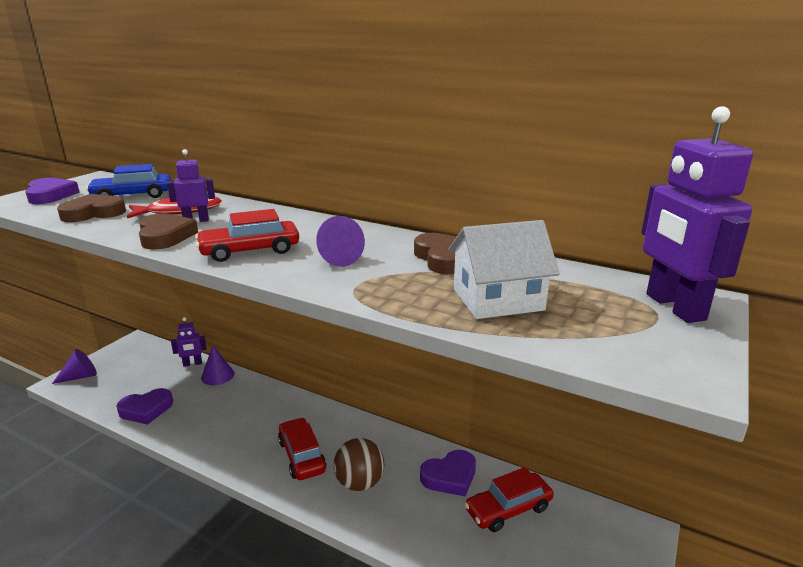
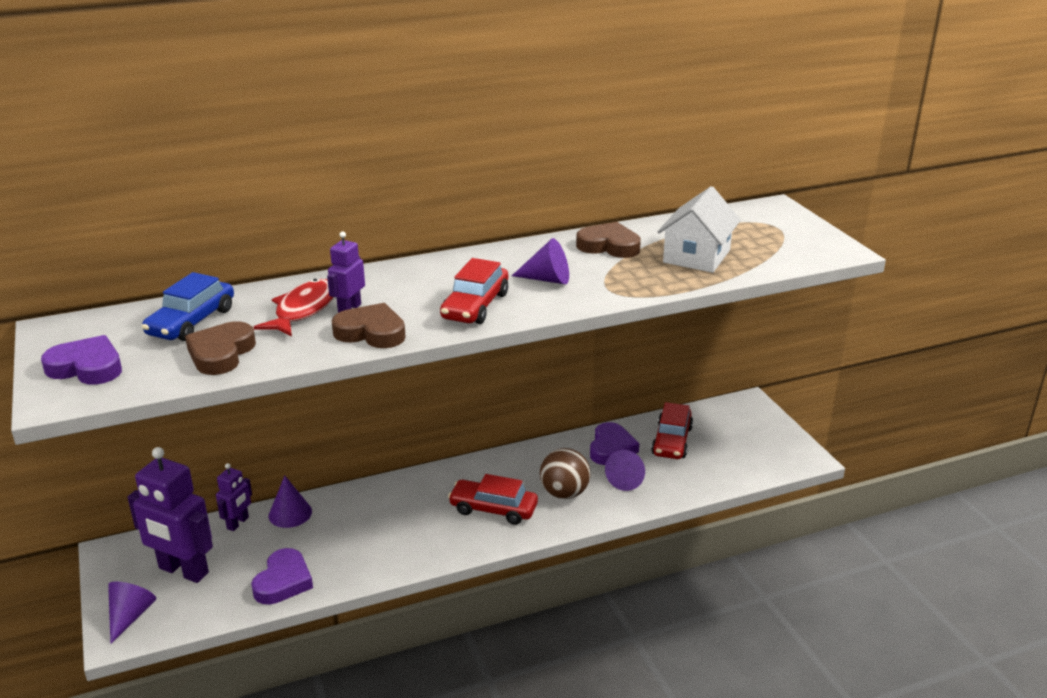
camera: 50 degrees left, 5 degrees up
(419, 510) = (627, 479): none -> purple cone
(674, 307) = (773, 218): purple robot -> purple robot (183, 571)

